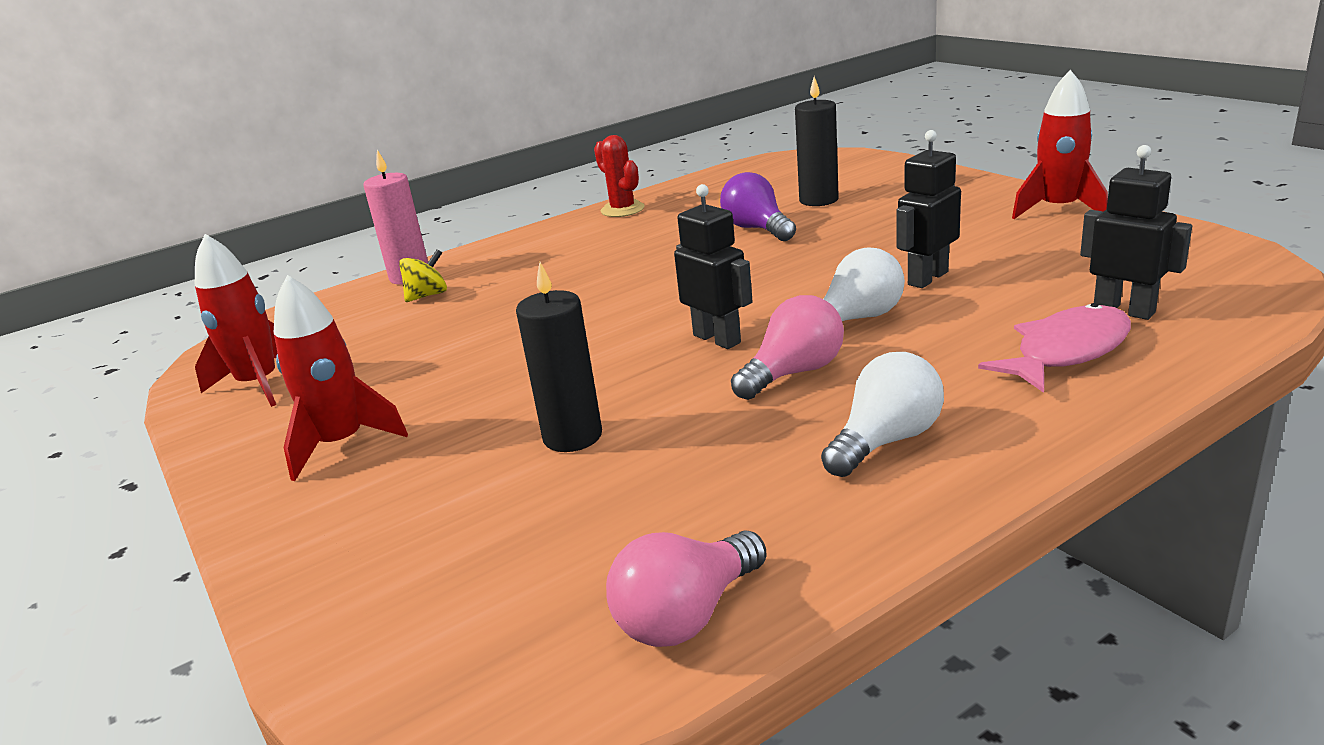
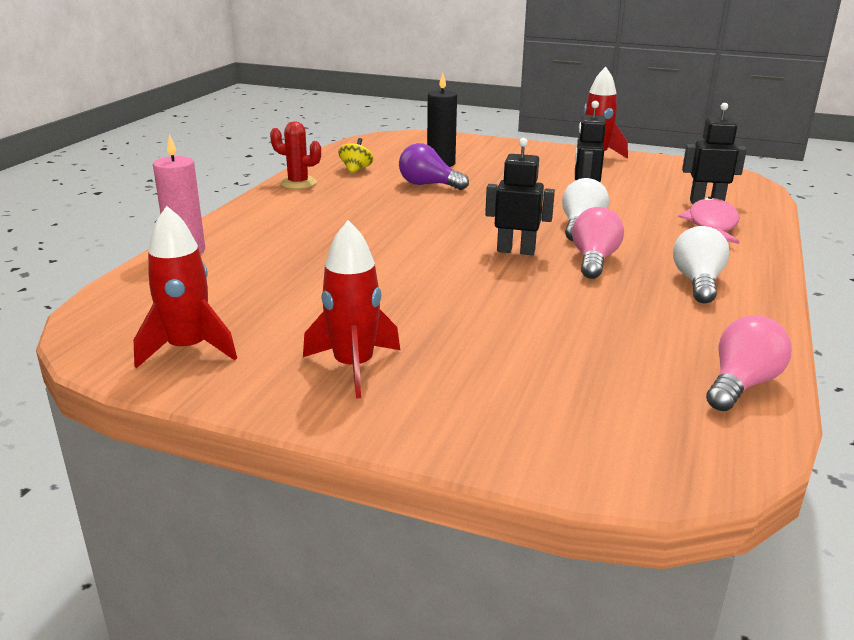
camera: 40 degrees left, 0 degrees up
(427, 295) = (232, 261): yellow spinning top -> yellow spinning top (356, 170)
(572, 436) = (520, 321): black candle -> none
(687, 615) = (741, 384): pink light bulb -> pink light bulb turned 150 degrees counterclockwise

